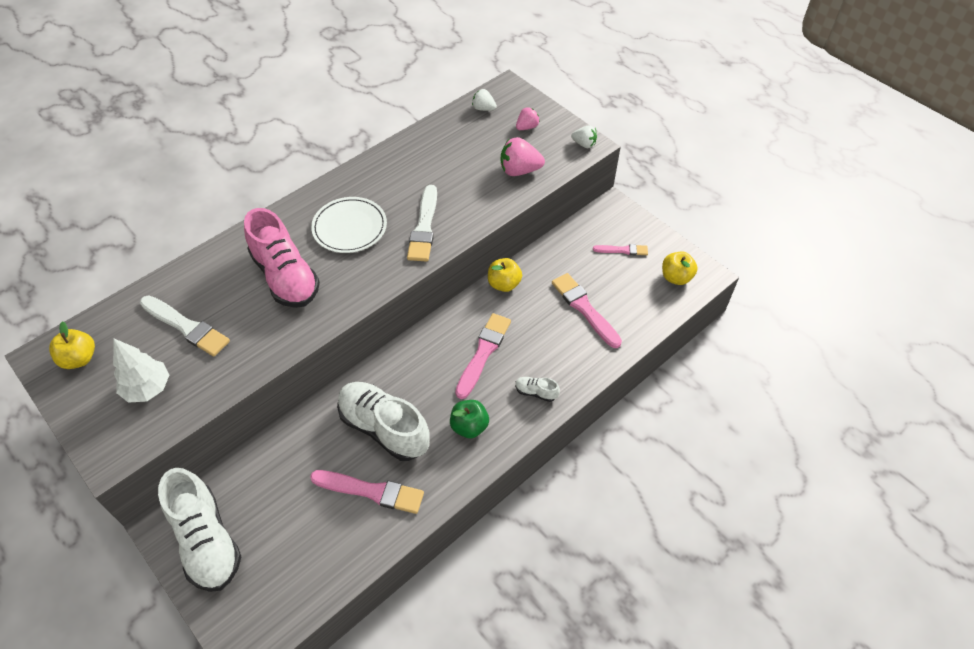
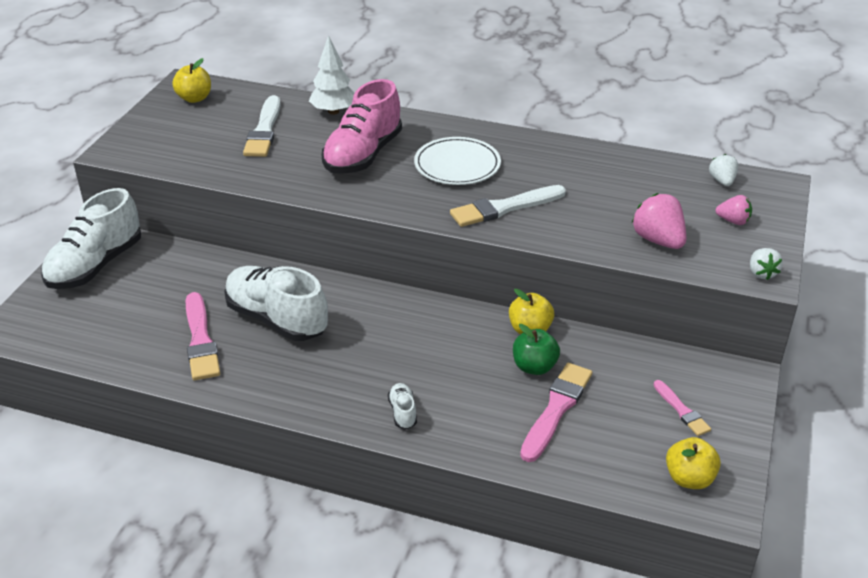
camera: 60 degrees right, 15 degrees down
(148, 388) = (188, 140): white tree -> white tree (333, 111)
(384, 428) = (277, 319): white shoe -> white shoe turned 60 degrees counterclockwise
(469, 426) = (320, 377): green apple -> green apple (534, 367)
(483, 353) = (422, 351): pink brush -> none

